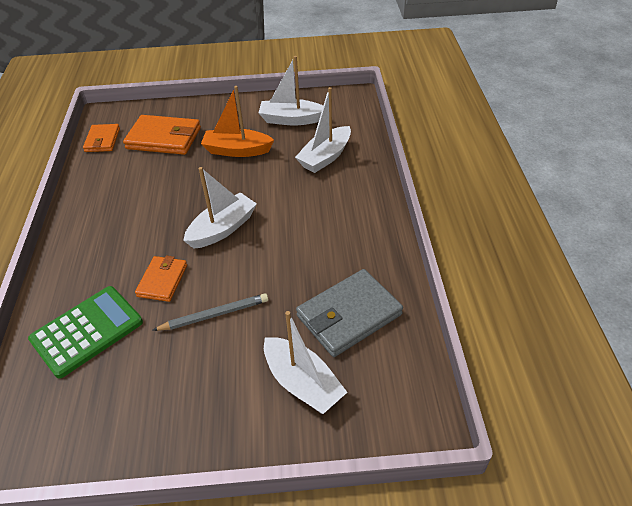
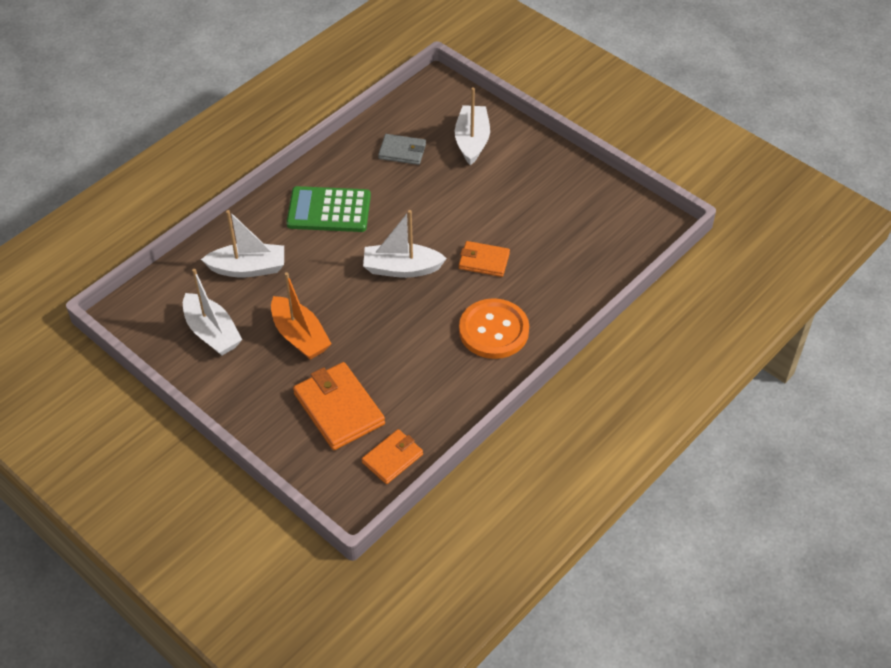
camera: 135 degrees left, 5 degrees up
(87, 331) = (562, 263): green calculator -> green calculator (329, 210)
(102, 240) = (493, 330): none -> orange button
(162, 280) = (484, 261): orange wallet -> orange wallet turned 45 degrees clockwise
(214, 315) = (476, 212): grey pencil -> none
(349, 315) = (402, 151): grey wallet -> grey wallet, size x0.60

